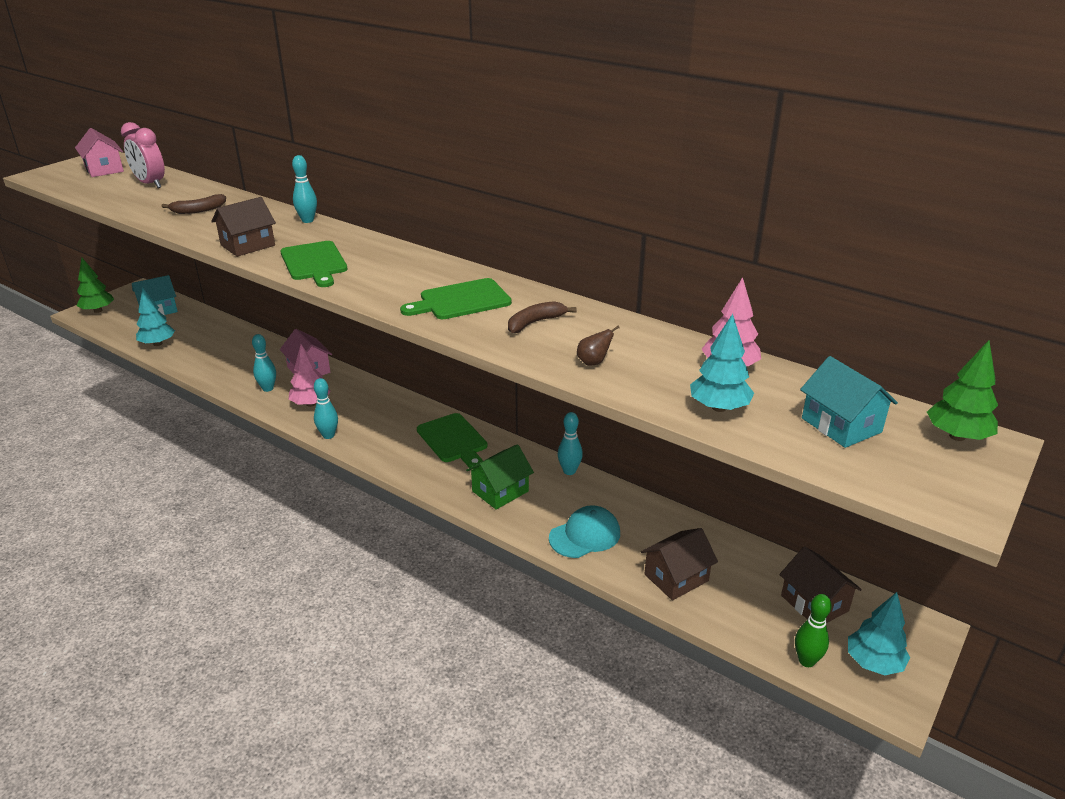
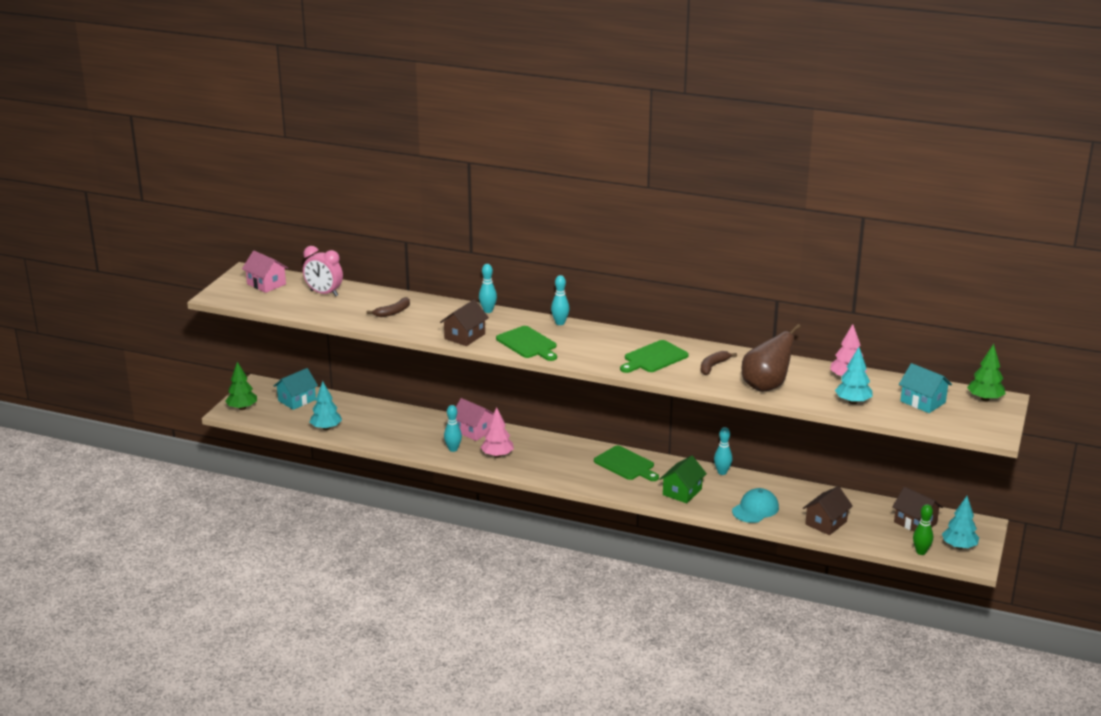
camera: 15 degrees left, 5 degrees down
(328, 435) = (530, 475): turquoise bowling pin -> turquoise bowling pin (560, 323)
(593, 362) = (766, 386): brown pear -> brown pear, size x2.47

